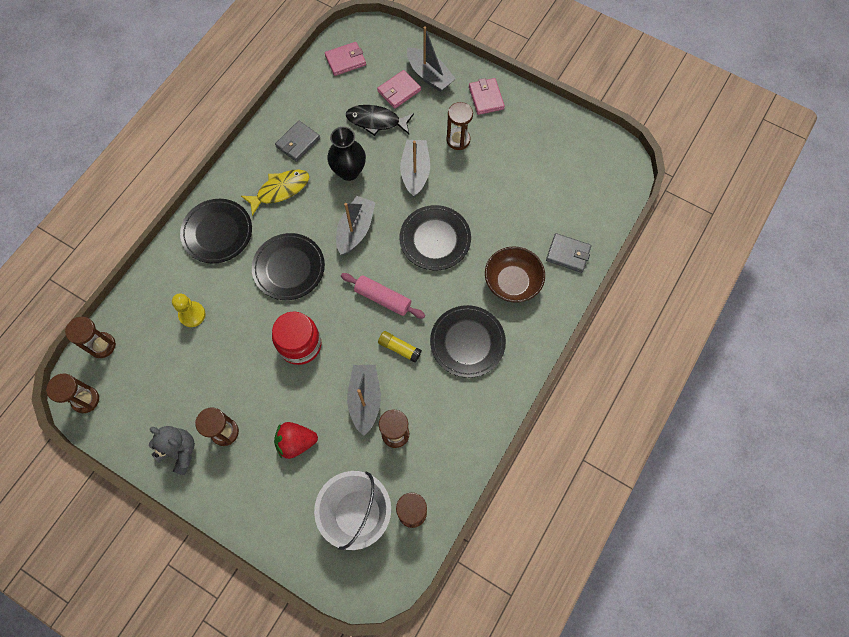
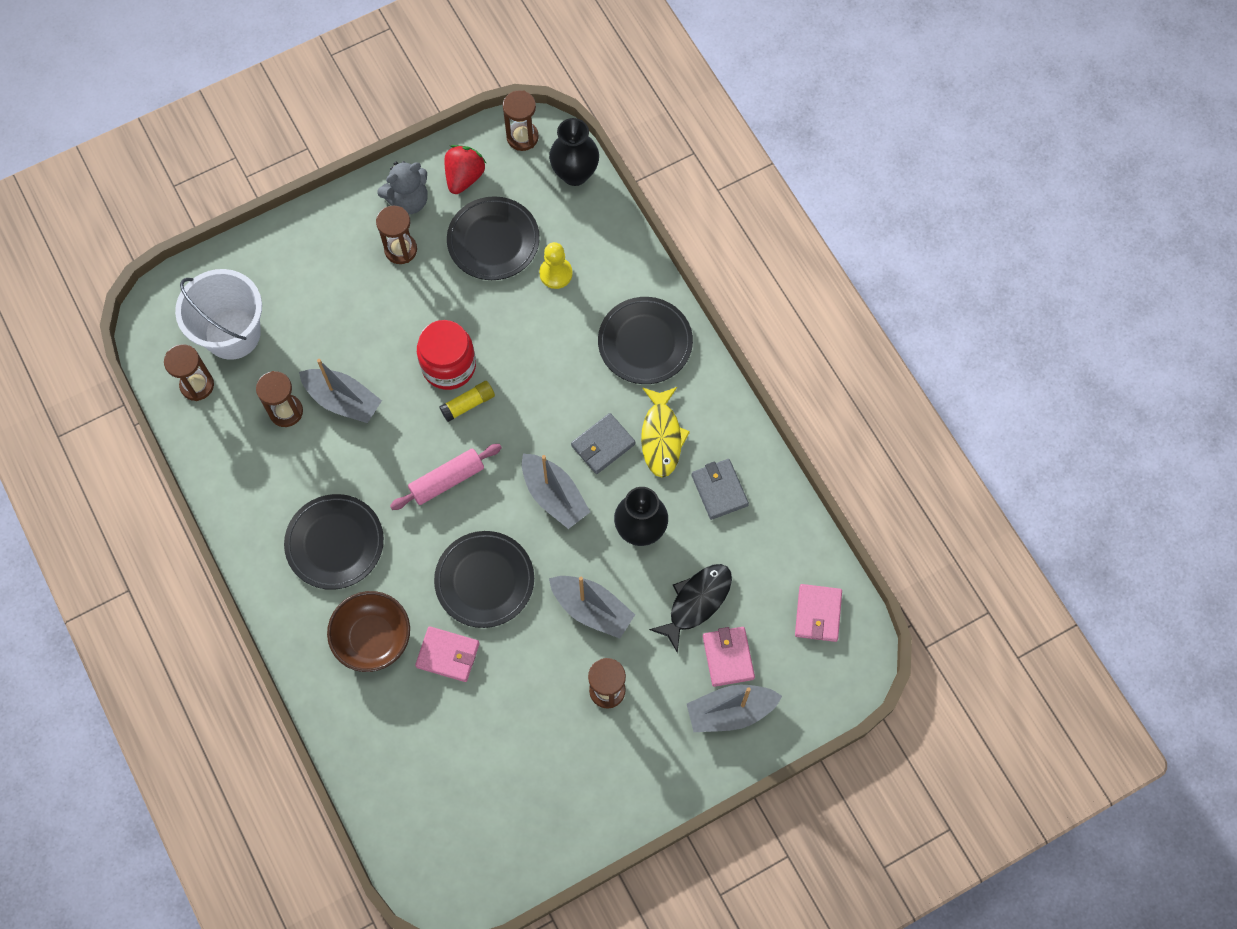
camera: 120 degrees right, 0 degrees up
(102, 345) = (575, 174): brown hourglass -> black vase
(289, 268) = (550, 398): black plate -> black plate (493, 241)
(296, 442) = (344, 311): red strawberry -> red strawberry (464, 177)
(399, 348) = (376, 466): yellow glue stick -> yellow glue stick (468, 404)
(486, 98) = (651, 767): pink wallet -> pink wallet (448, 655)
(568, 254) = (365, 728): grey wallet -> grey wallet (603, 445)

